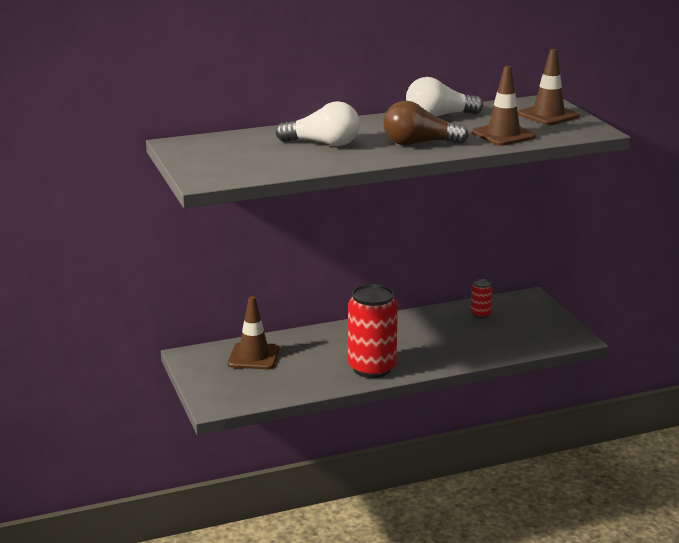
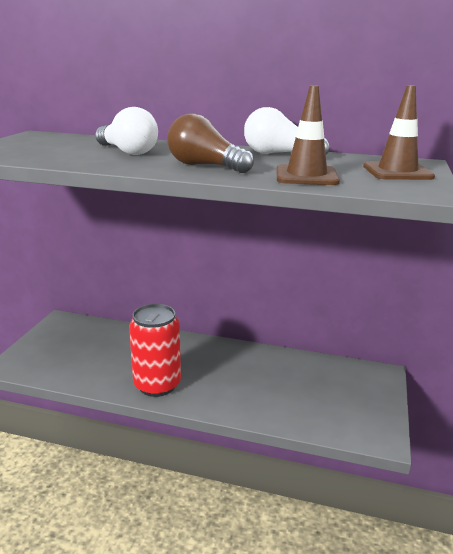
camera: 35 degrees right, 0 degrees up
(253, 357) = (95, 338): brown traffic cone -> none
(480, 314) = (315, 372): red can -> none

